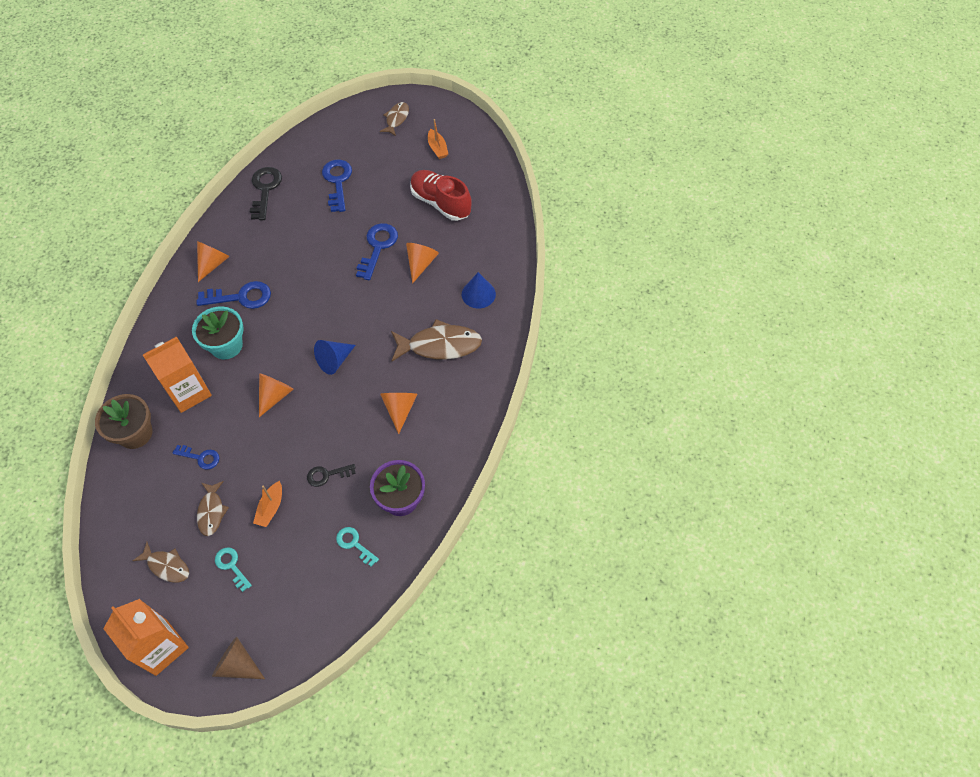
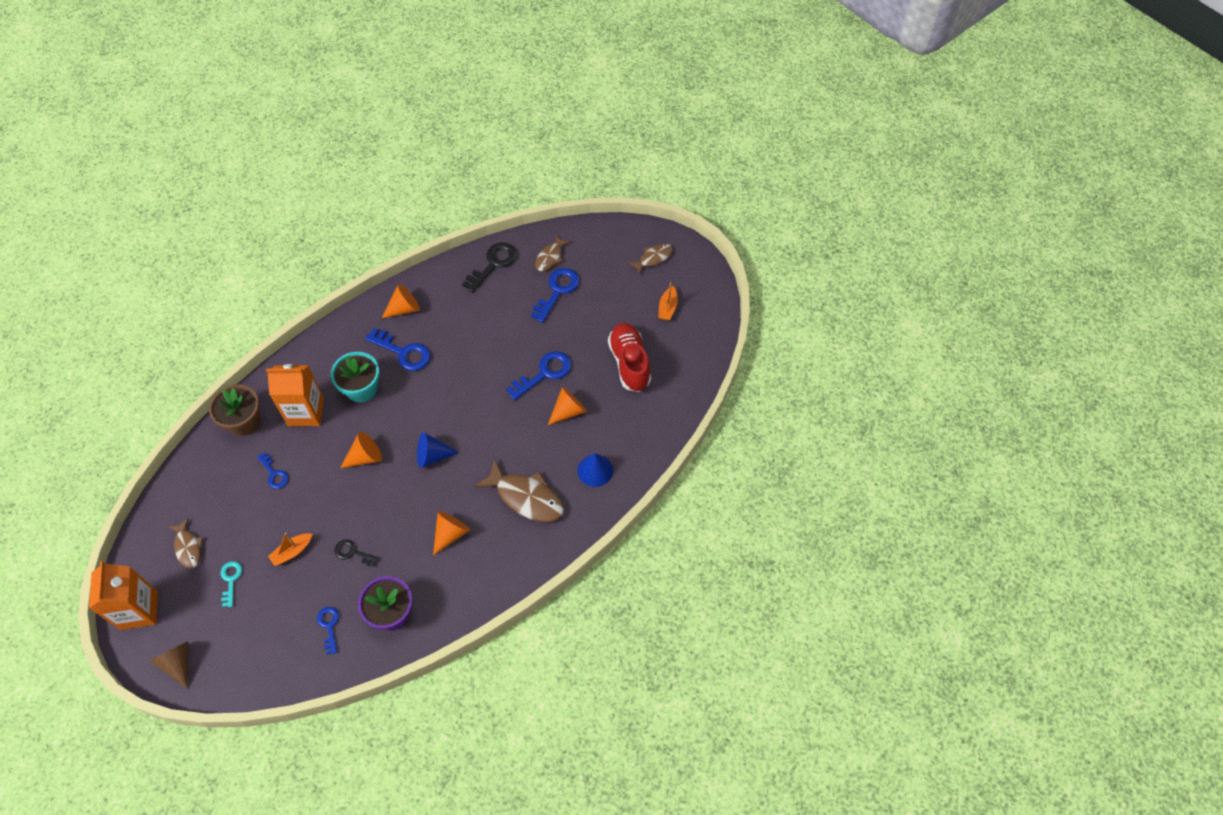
camera: 35 degrees right, 0 degrees up
(211, 512) = (249, 525): brown fish -> brown fish (550, 257)
(354, 544) = (329, 626): turquoise key -> blue key

